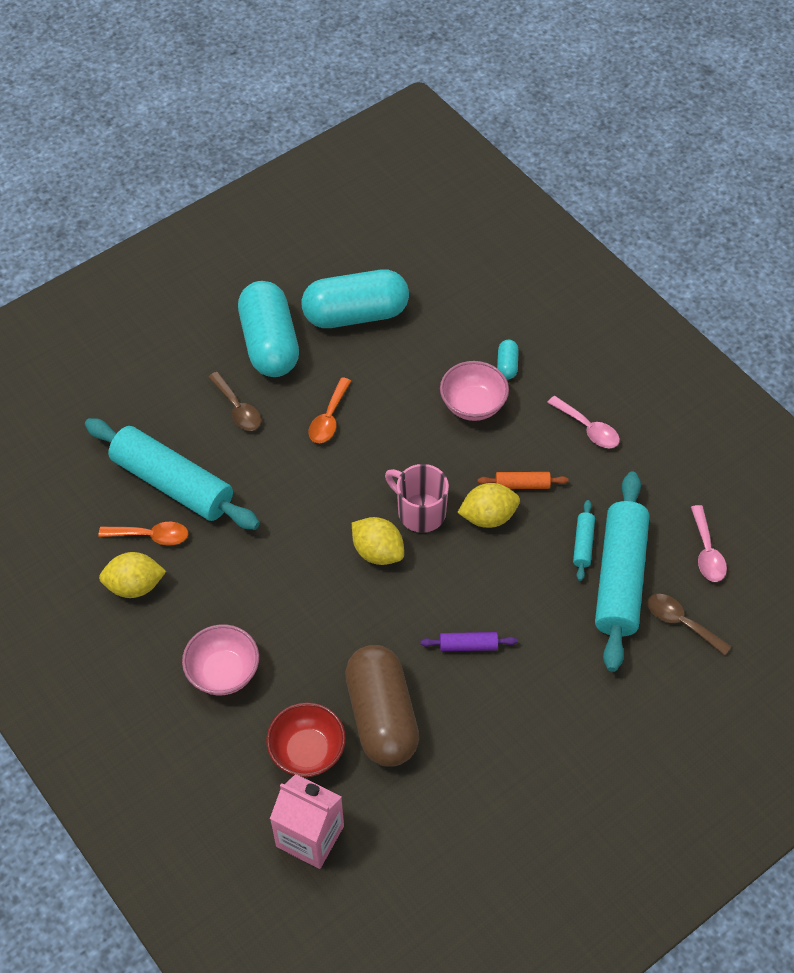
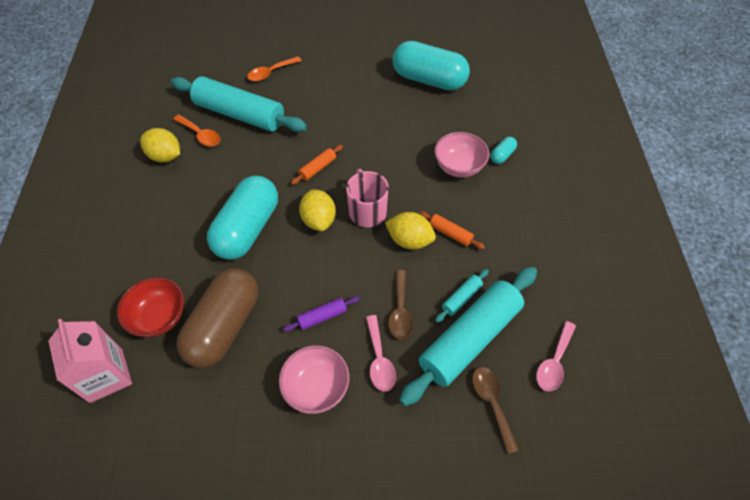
camera: 35 degrees right, 0 degrees up
(173, 484) = (240, 114): turquoise rolling pin -> turquoise rolling pin turned 45 degrees counterclockwise
(223, 672) = (161, 235): pink bowl -> pink bowl (316, 388)
(237, 408) = (313, 94): brown spoon -> brown spoon (400, 311)
(270, 343) = (364, 71): turquoise capsule -> turquoise capsule (248, 229)
(325, 495) = (318, 168): none -> orange rolling pin
(329, 418) = (361, 127): orange spoon -> orange spoon (271, 73)
(468, 645) = (322, 317): purple rolling pin -> purple rolling pin turned 60 degrees counterclockwise
(588, 428) = (527, 223): pink spoon -> pink spoon (379, 359)

